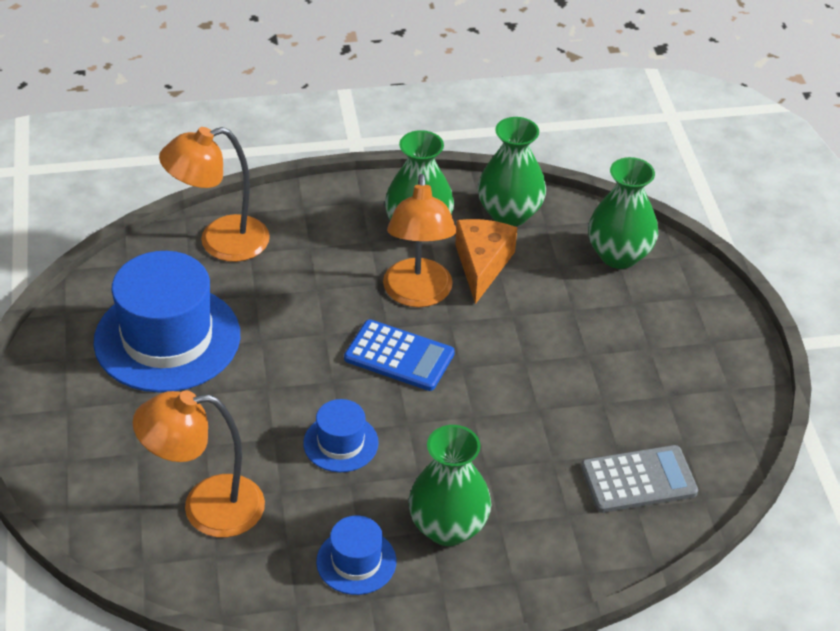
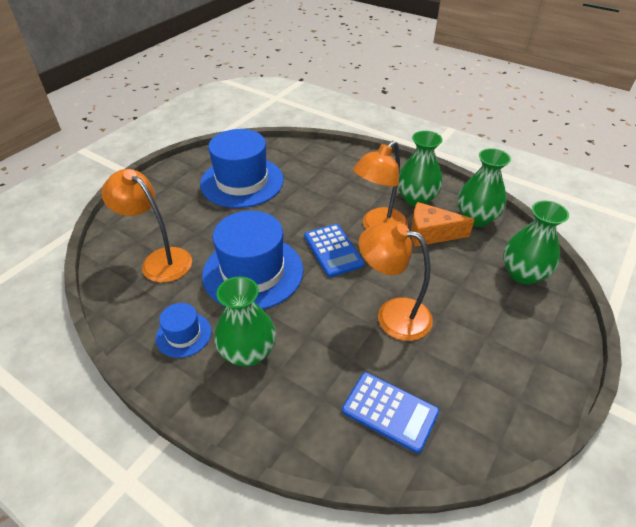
camera: 45 degrees right, 0 degrees up
(220, 242) = (314, 157): orange lamp -> orange lamp (392, 315)
(340, 443) = (253, 272): blue hat -> blue hat, size x2.05
(482, 265) = (431, 233): orange cheese -> orange cheese turned 135 degrees counterclockwise
(638, 480) = (390, 411): grey calculator -> blue calculator

